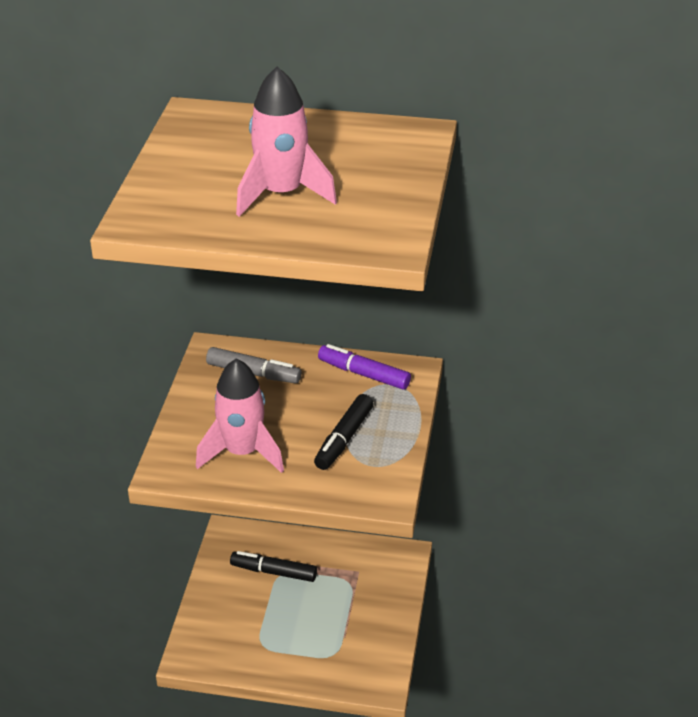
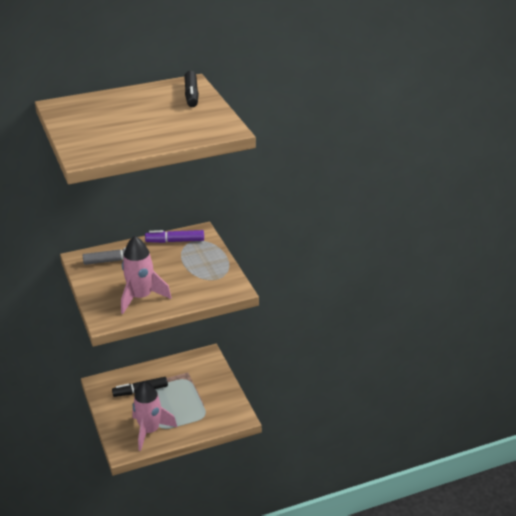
camera: 30 degrees left, 5 degrees down
(281, 194) = (148, 125): pink rocket -> pink rocket (150, 431)
(344, 439) = (191, 272): black marker -> black marker (191, 95)

